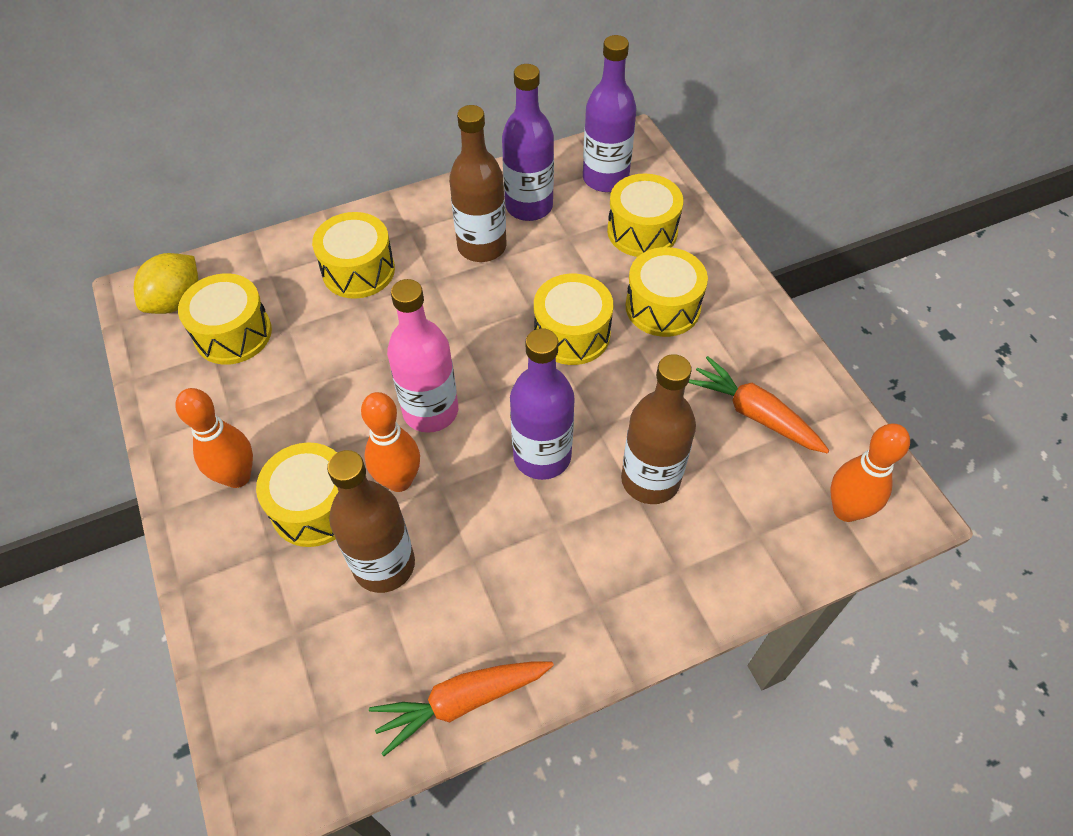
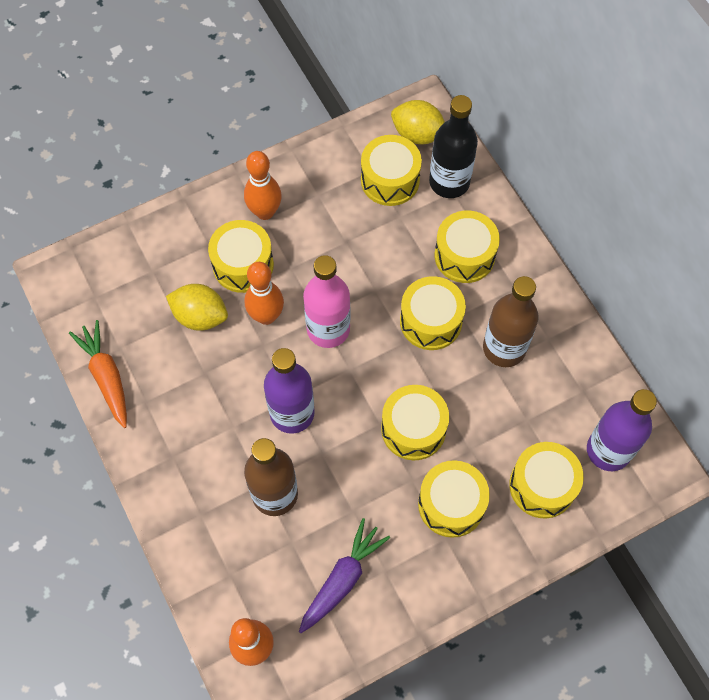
camera: 85 degrees right, 10 degrees up
(255, 276) = (449, 182): none -> black bottle
(384, 565) = (200, 316): brown bottle -> yellow lemon
(437, 308) = (430, 321): none -> yellow drum
(529, 206) = (559, 383): purple bottle -> none
(754, 413) = (342, 579): orange carrot -> purple carrot

